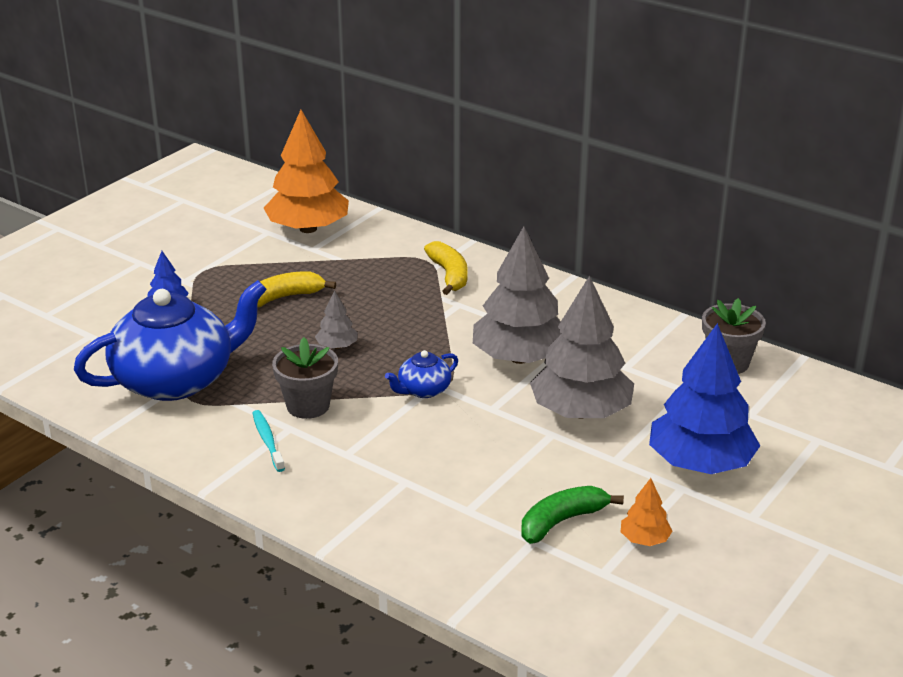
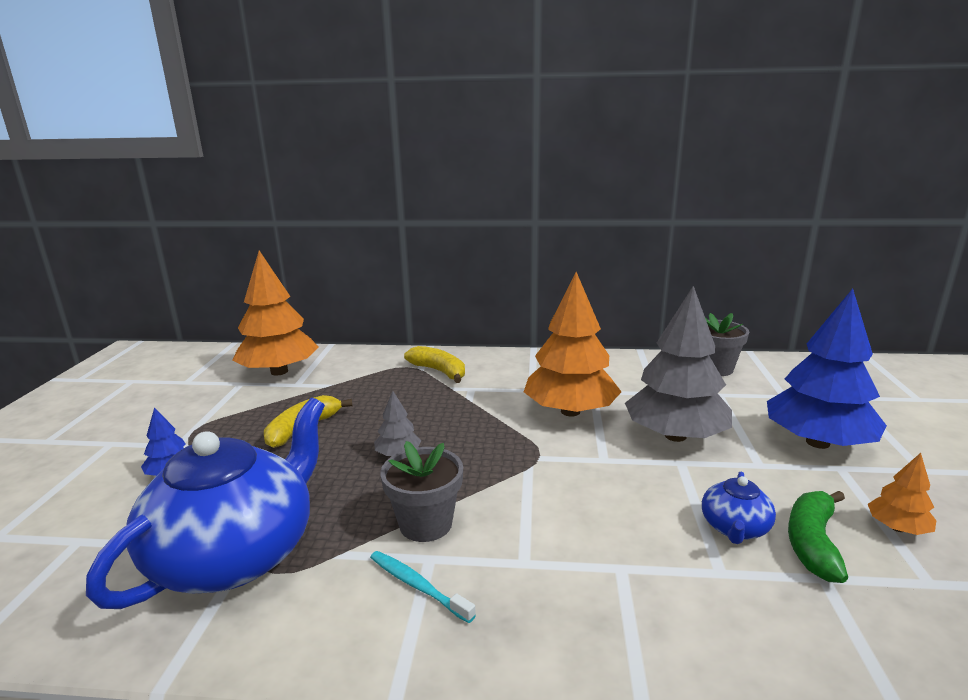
camera: 30 degrees left, 10 degrees down
(423, 390) = (524, 465): blue teapot -> blue teapot (734, 528)
(519, 357) = (570, 411): grey tree -> orange tree

